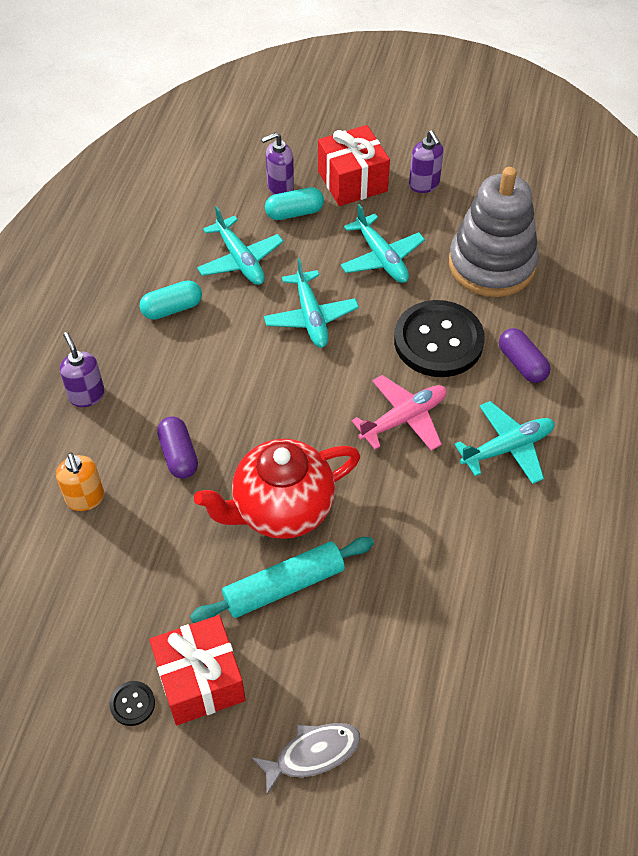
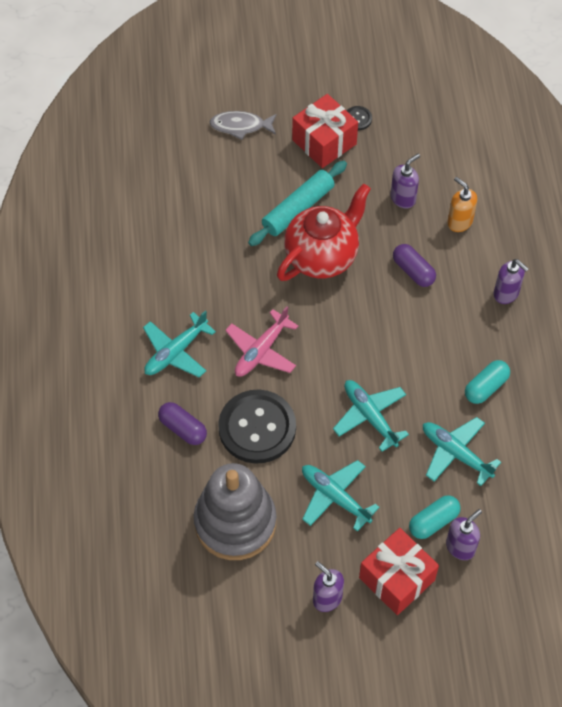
camera: 160 degrees right, 5 degrees up
(137, 554) = (403, 198): none -> purple soap dispenser
(312, 754) = (240, 126): grey fish -> grey fish turned 45 degrees clockwise

